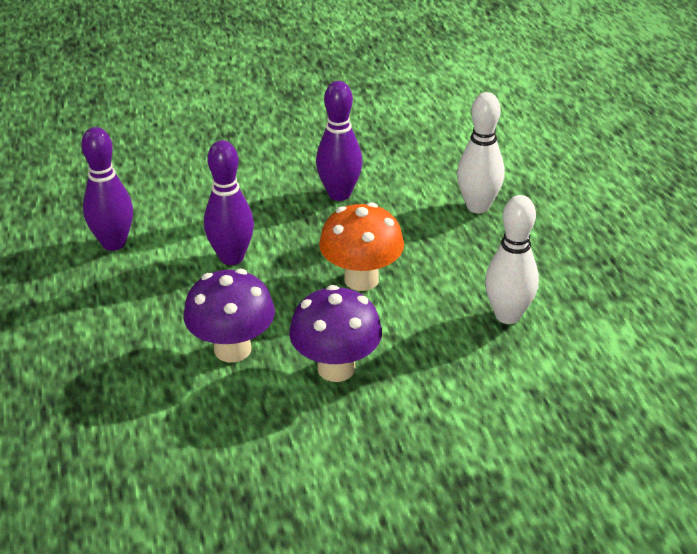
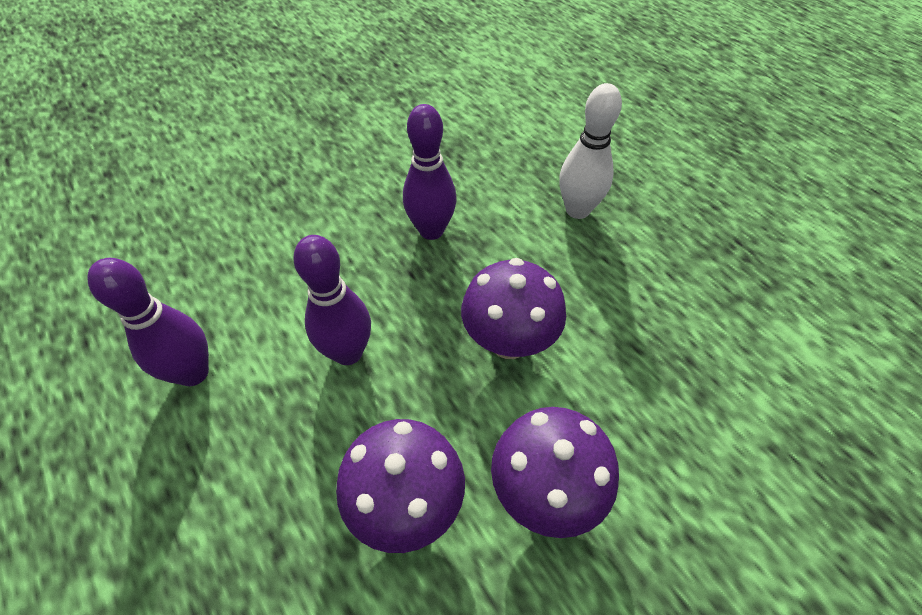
camera: 20 degrees left, 15 degrees up
(361, 279) = (509, 341): orange mushroom -> purple mushroom
(507, 315) = (685, 345): white bowling pin -> none

